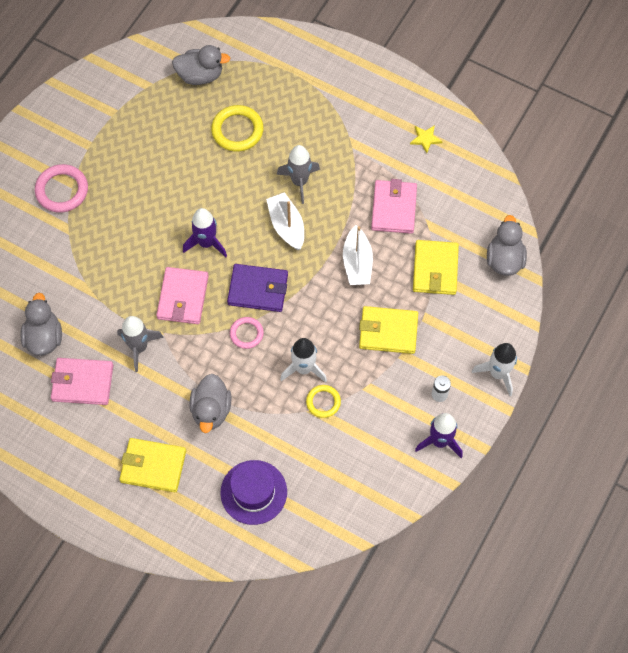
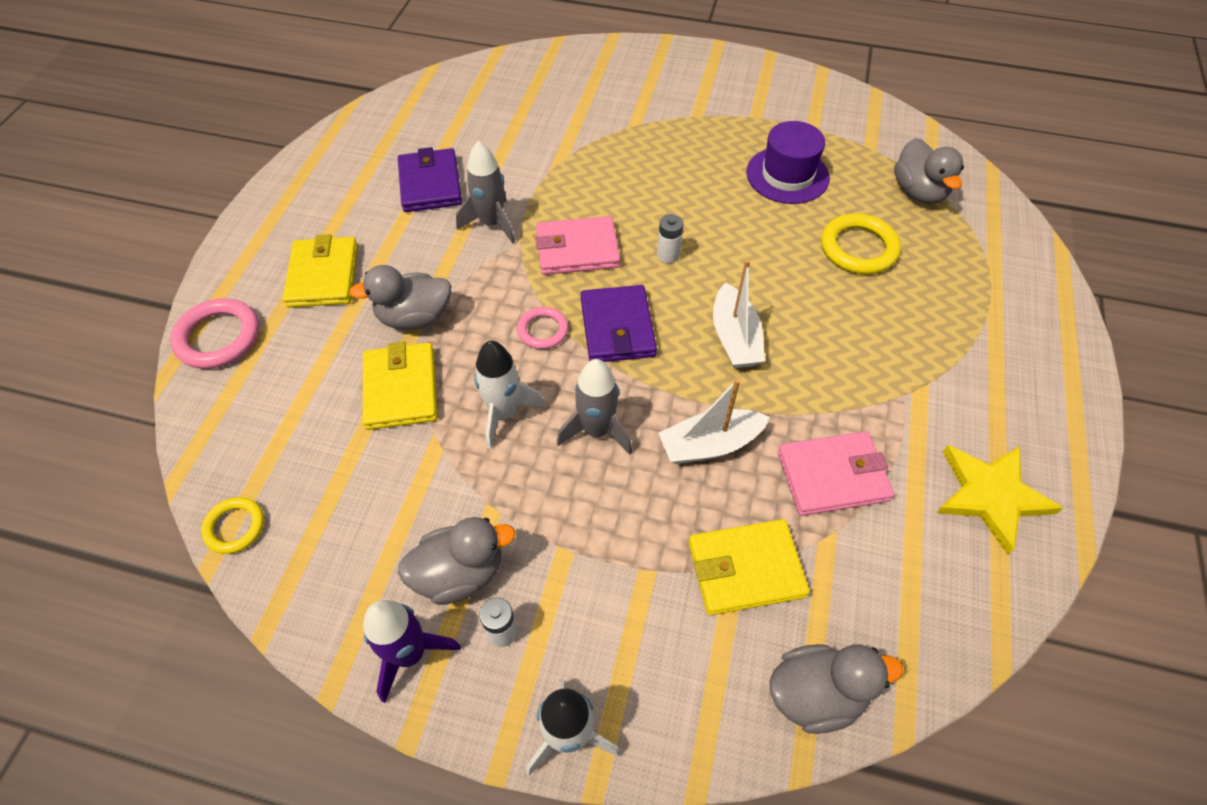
camera: 75 degrees right, 10 degrees down
(44, 337) = (483, 139): grey duck -> grey duck (460, 573)
(62, 190) = (683, 109): pink ring -> pink ring (218, 337)
(82, 383) = (430, 184): pink wallet -> purple wallet
(206, 243) = (668, 255): purple rocket -> white battery
(253, 492) = (292, 395): purple hat -> purple hat (787, 175)
(286, 226) = (734, 338): white boat -> white boat turned 120 degrees clockwise
(299, 182) = (815, 337): grey rocket -> grey rocket (597, 430)
(323, 402) = (453, 452): yellow ring -> yellow ring (235, 527)
(388, 331) = (601, 519): yellow wallet -> yellow wallet (401, 389)
(425, 139) = (990, 496): yellow star -> yellow star, size x2.00

